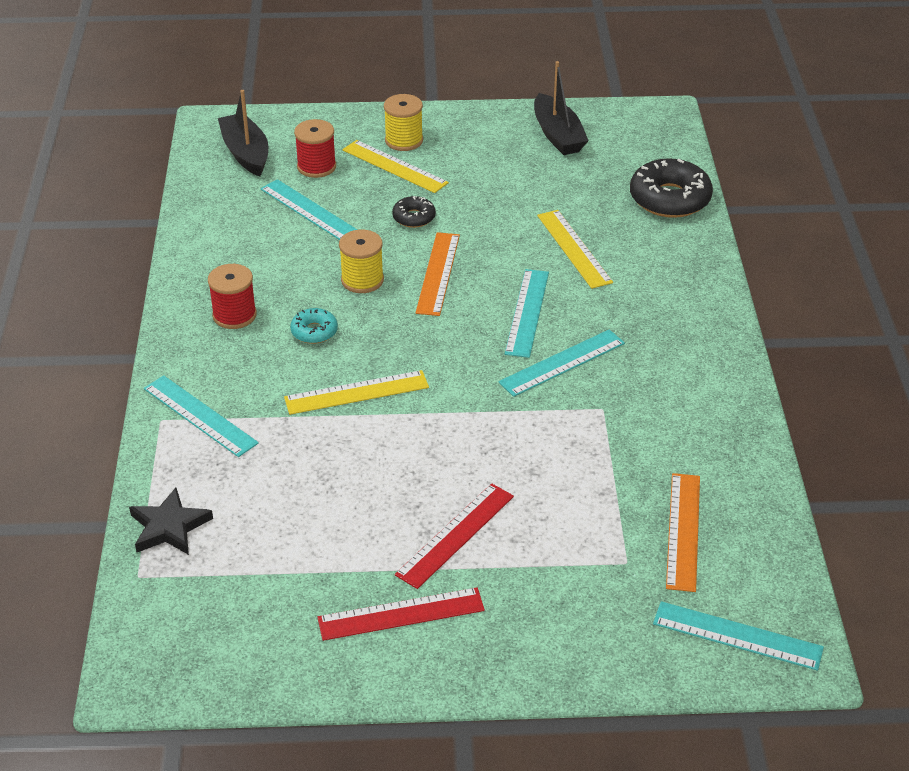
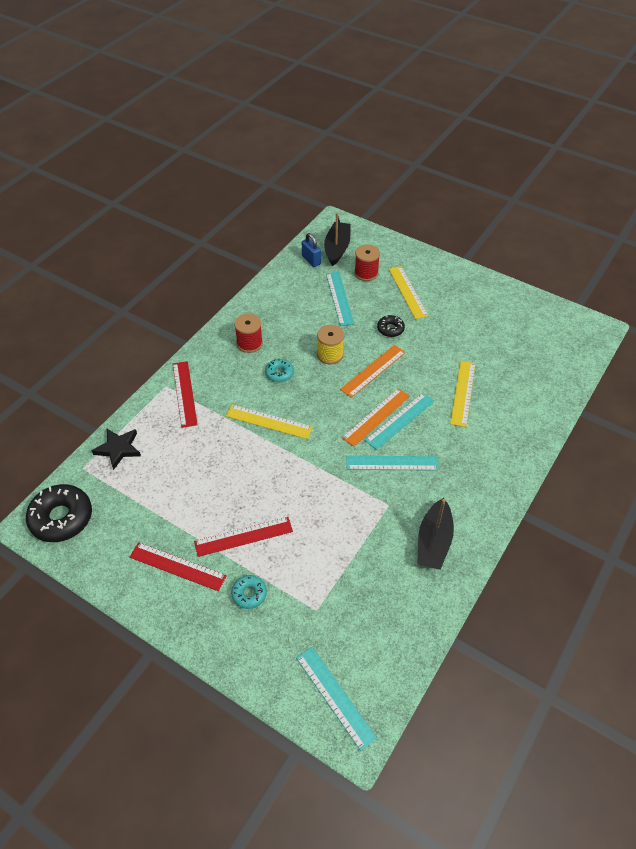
camera: 35 degrees right, 10 degrees up
(199, 416) = (184, 393): turquoise ruler -> red ruler
(222, 181) = (311, 260): none -> blue padlock
(404, 140) = (427, 278): yellow spool -> none
(527, 592) = (249, 594): none -> turquoise donut
(557, 135) = (518, 314): black boat -> black boat (434, 542)
(669, 199) = (550, 388): black donut -> black donut (61, 518)
(683, 531) = (364, 610): orange ruler -> orange ruler (376, 416)

